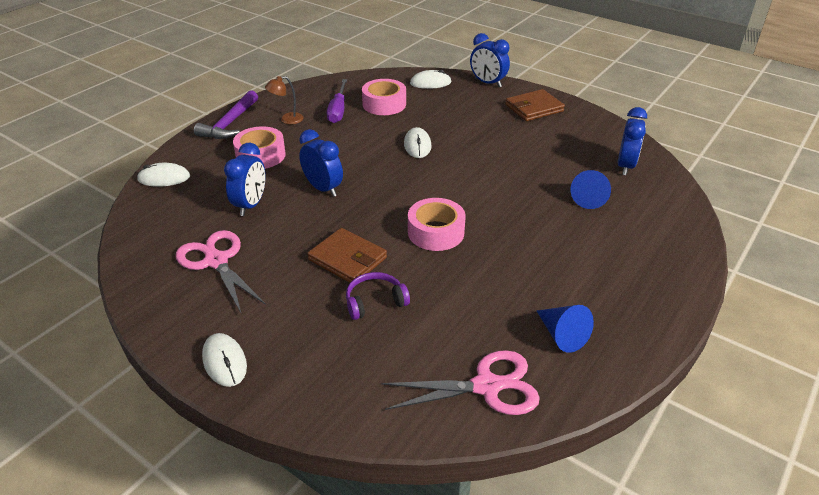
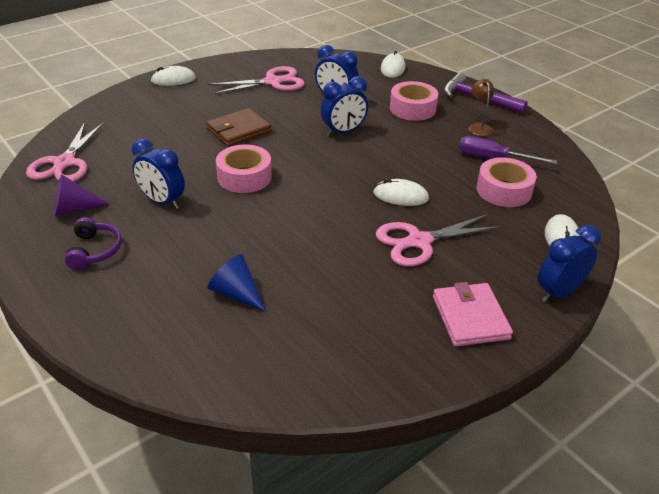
camera: 105 degrees right, 0 degrees up
(375, 301) = (182, 134): purple headphones -> purple headphones (95, 250)
(471, 132) = (419, 242): none -> pink scissors
(534, 108) = (470, 317): brown wallet -> pink wallet
(562, 335) = (74, 209): blue cone -> purple cone
(625, 166) = (284, 356): blue clock -> blue clock (162, 201)

